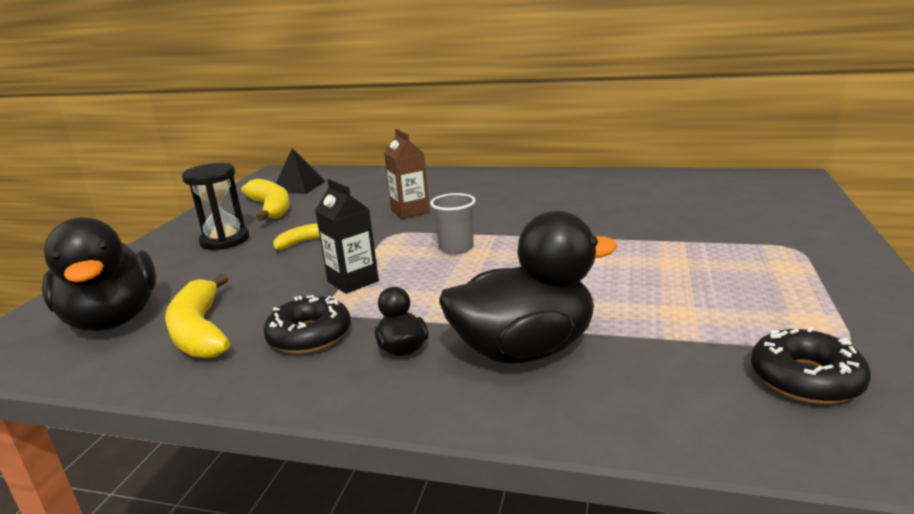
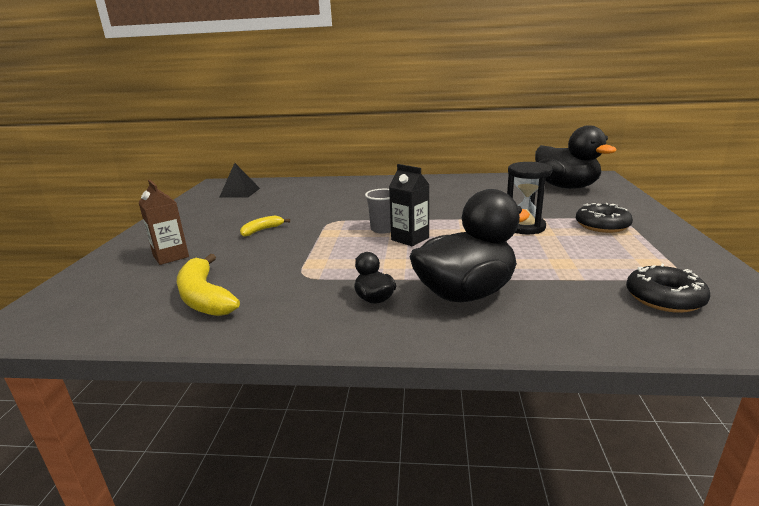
camera: 10 degrees left, 0 degrees up
(113, 319) = (124, 293): black duck -> black duck (566, 187)
(225, 240) = (195, 232): black hourglass -> black hourglass (524, 227)
(271, 208) = (224, 208): yellow banana -> none
(310, 336) = (297, 294): black donut -> black donut (602, 225)
(353, 281) = (314, 255): black carton -> black carton (410, 239)
(410, 211) = (336, 206): brown carton -> brown carton (171, 256)

